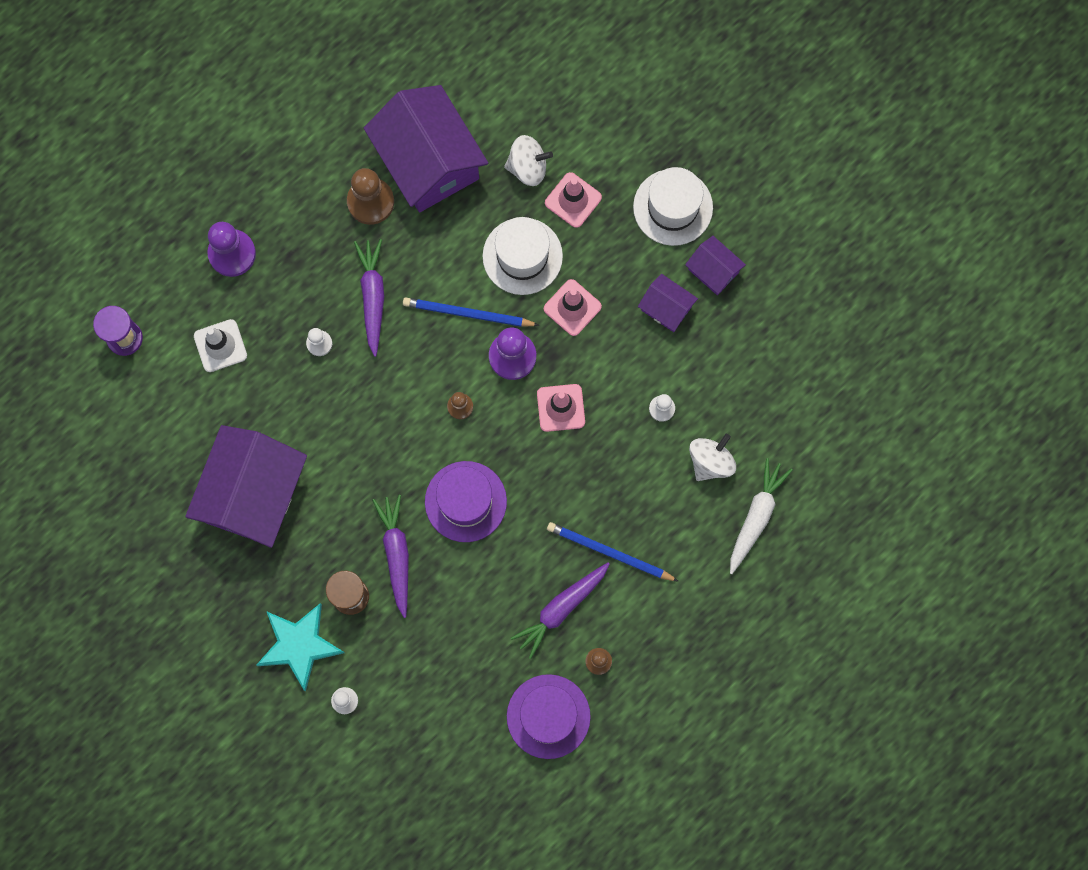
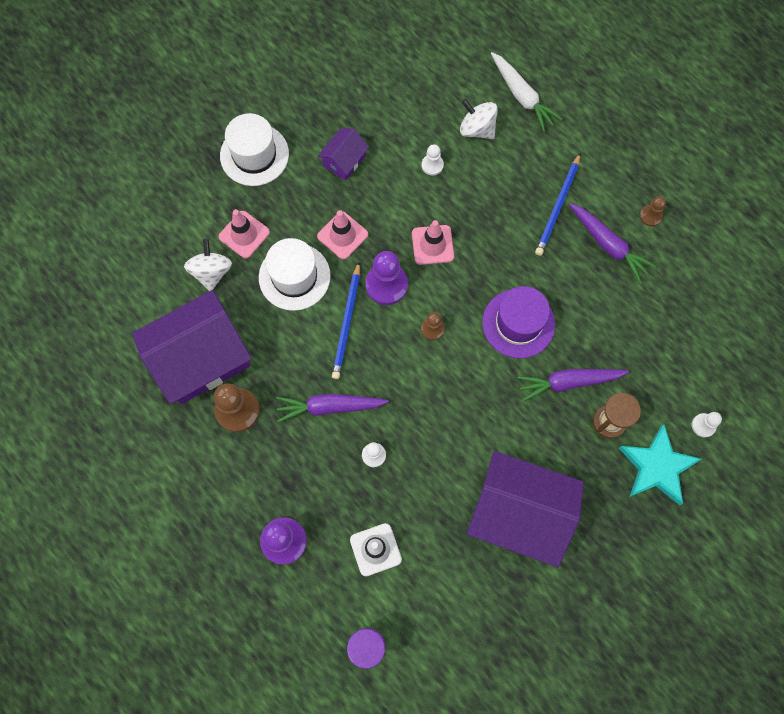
camera: 90 degrees left, 5 degrees down
(548, 716) = (700, 255): purple hat -> none
(713, 270) = (312, 124): purple house -> none
(756, 516) = (522, 96): white carrot -> white carrot turned 150 degrees counterclockwise

